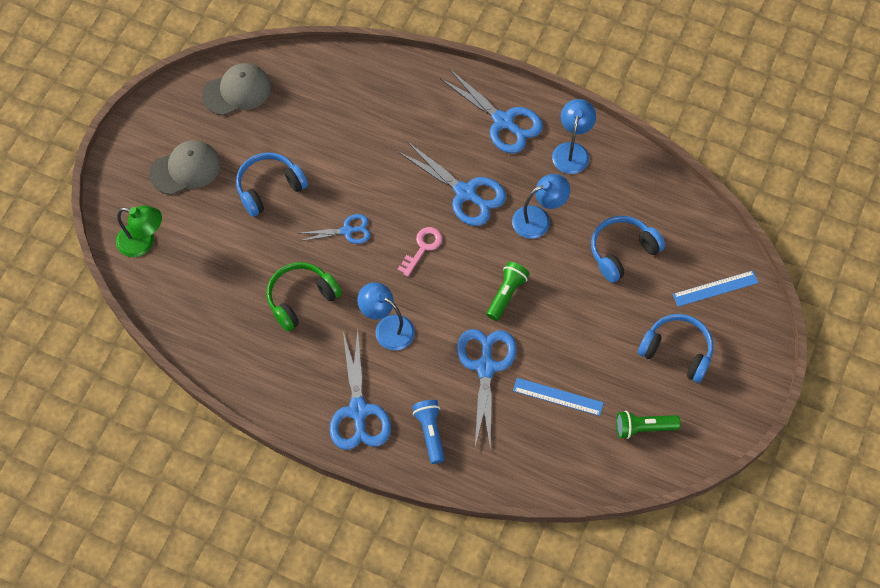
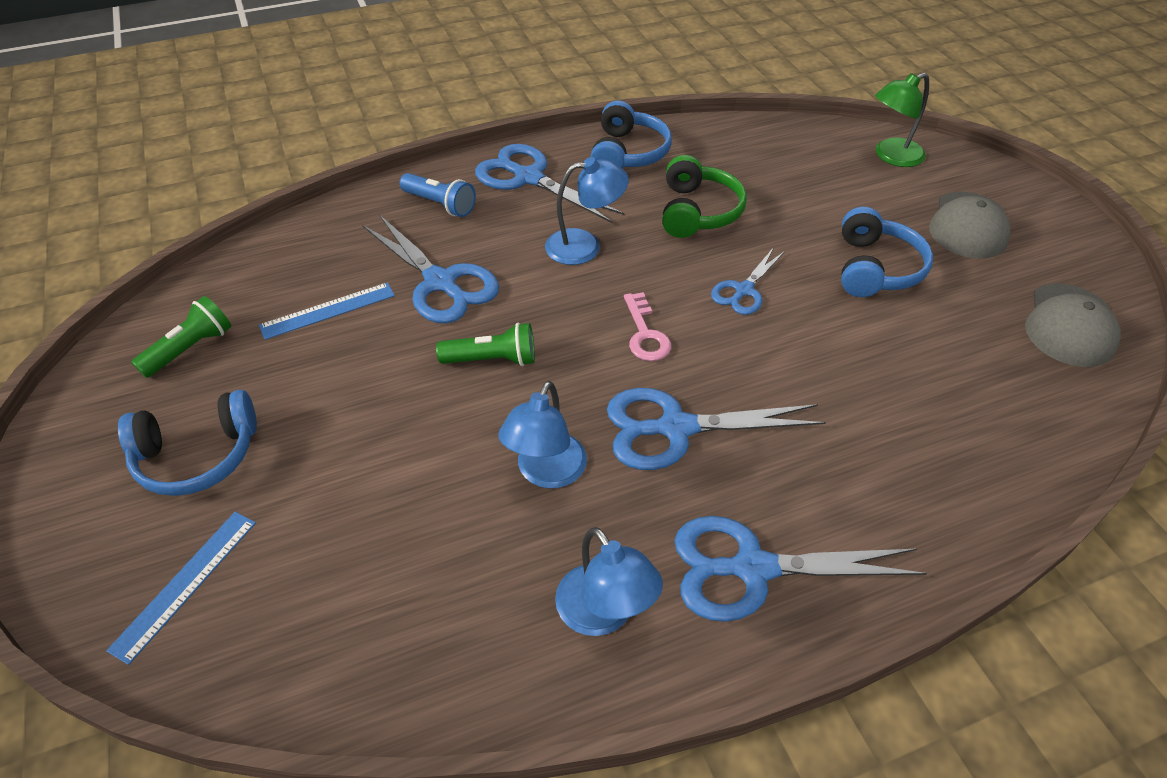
camera: 135 degrees right, 15 degrees down
(506, 294) = (492, 360): green flashlight -> green flashlight turned 75 degrees counterclockwise
(622, 252) = (382, 523): blue headphones -> blue headphones (628, 153)

